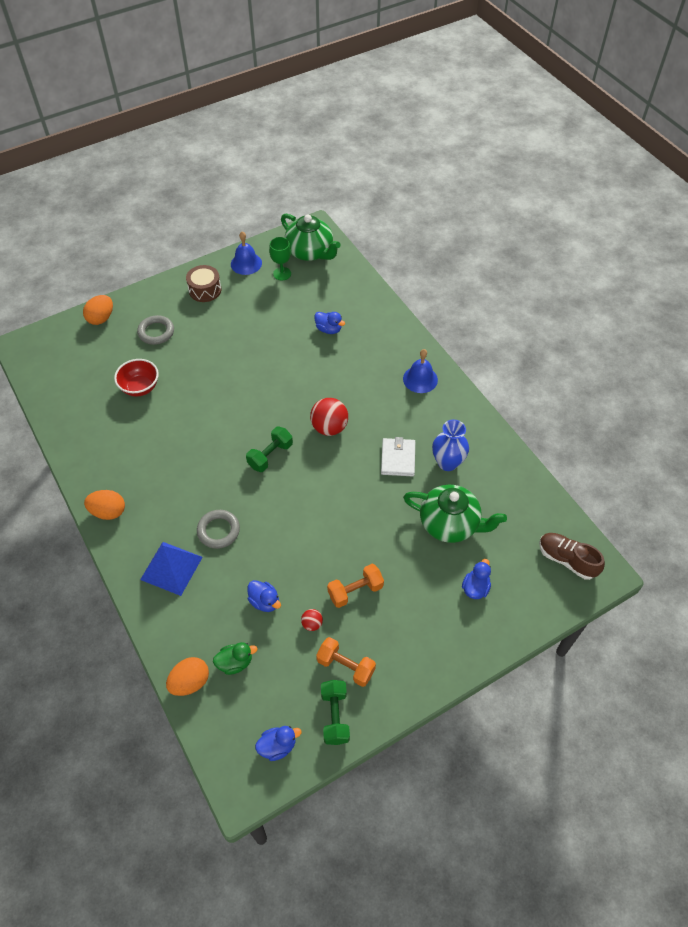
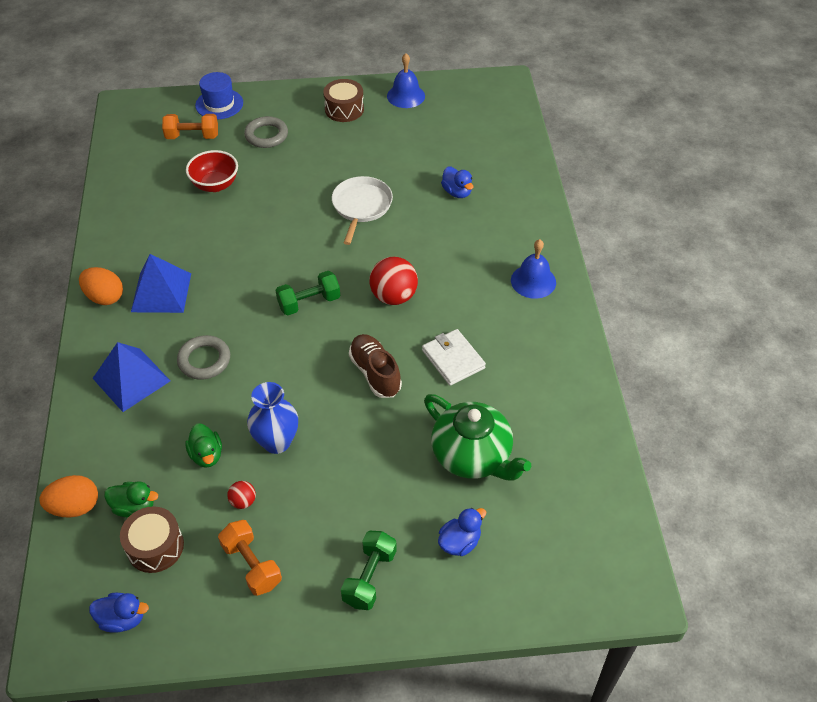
camera: 25 degrees right, 5 degrees down
(101, 318) = (219, 104): orange egg -> blue hat
(151, 491) = (161, 292): none -> blue pyramid
(265, 365) = (361, 206): none -> white pan
(265, 601) = (207, 455): blue duck -> green duck
(269, 684) = (155, 546): none -> brown drum
(282, 274) = (439, 118): green goblet -> none
(310, 252) = (485, 105): green teapot -> none
(335, 716) = (205, 615): green dumbbell -> green dumbbell (369, 577)
(355, 591) = (314, 486): orange dumbbell -> orange dumbbell (192, 136)
(398, 459) = (453, 359): white wallet -> white wallet turned 60 degrees counterclockwise
(447, 462) = (511, 386): blue vase -> blue vase (277, 442)
(567, 560) = (597, 558): brown shoe -> brown shoe (375, 373)

